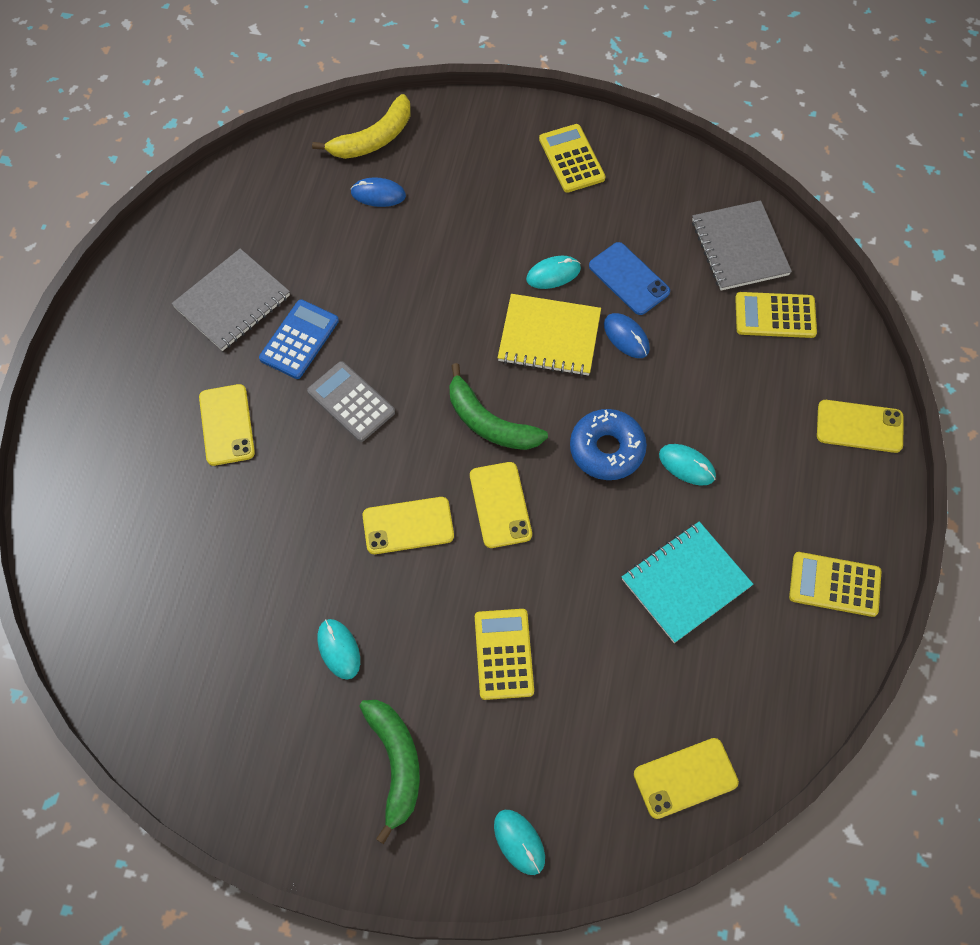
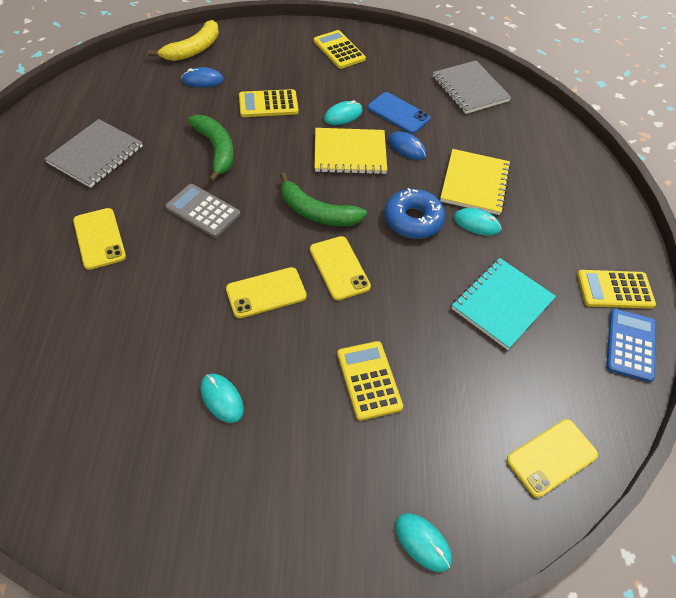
camera: 15 degrees left, 10 degrees down
(299, 339) = (154, 174): blue calculator -> blue calculator (630, 345)
(396, 764) = (292, 491): green banana -> green banana (216, 150)
(701, 405) = (475, 183): none -> yellow notebook
(775, 316) = (508, 125): yellow calculator -> yellow calculator (268, 104)
(859, 426) = (591, 184): yellow phone -> none

